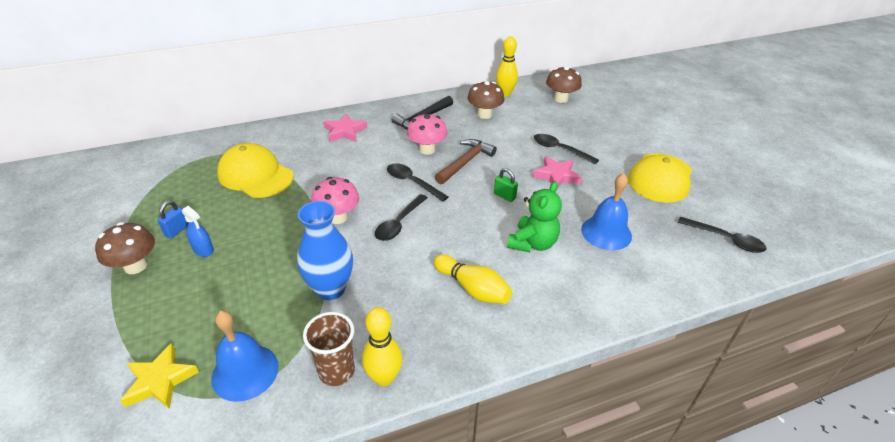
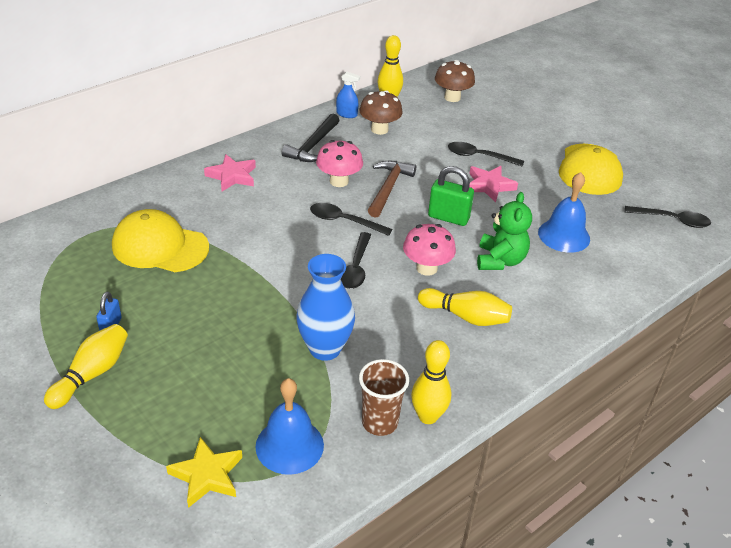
camera: 20 degrees left, 0 degrees up
(135, 266) = (92, 374): brown mushroom -> yellow bowling pin
(203, 250) = (158, 340): blue spray bottle -> blue spray bottle (347, 114)
(338, 217) = (286, 275): pink mushroom -> pink mushroom (426, 268)
(504, 196) = (448, 217): green padlock -> green padlock, size x1.65

